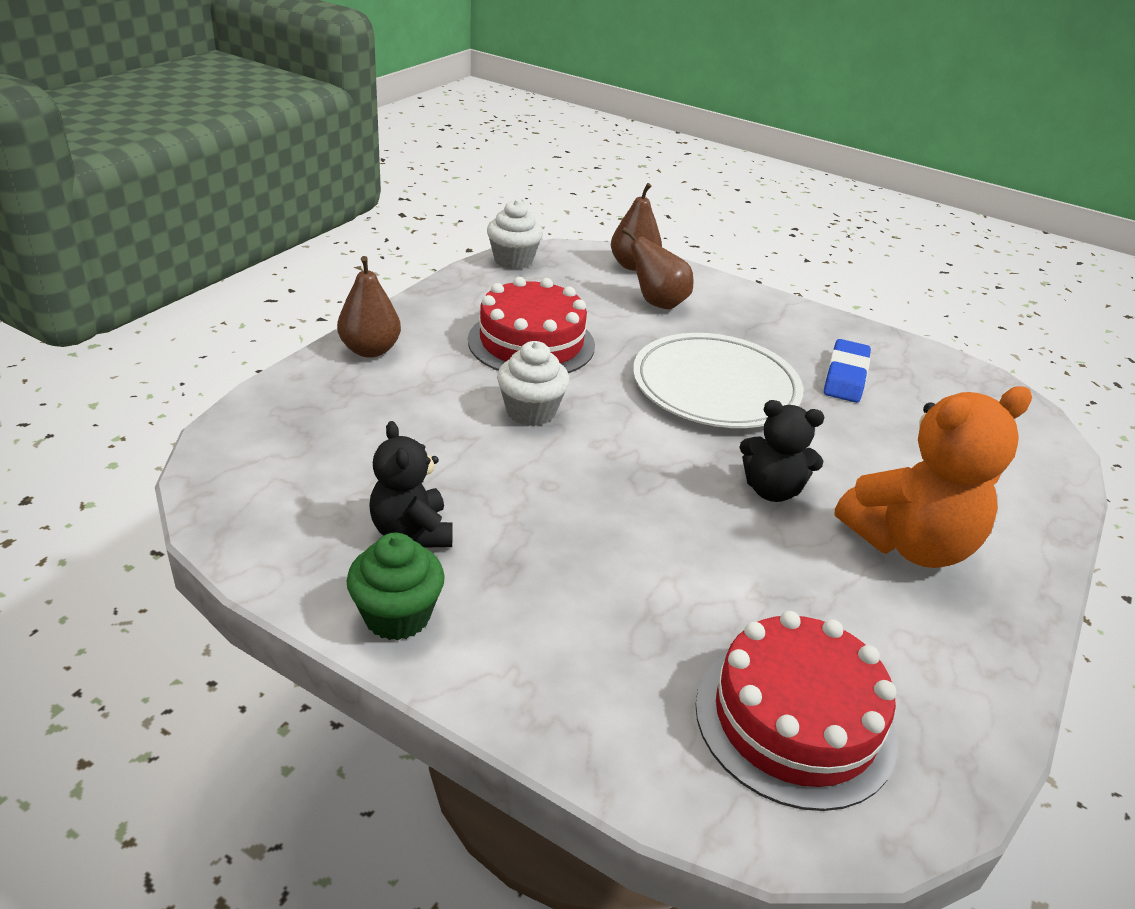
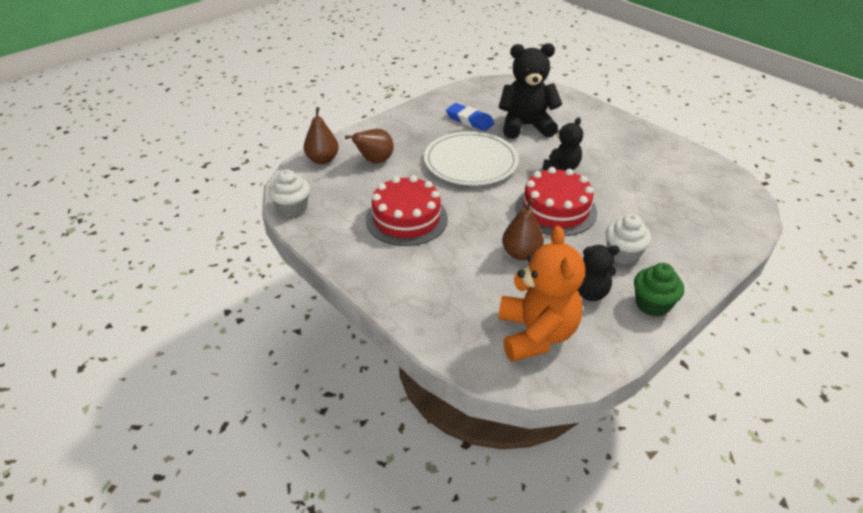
camera: 70 degrees left, 5 degrees up
(370, 350) = (395, 291): brown pear -> brown pear (521, 254)
(531, 411) = (482, 231): white cupcake -> white cupcake (623, 254)
(795, 720) = (703, 200): red cake -> red cake (555, 210)
(882, 440) = (526, 126): none -> black teddy bear
(909, 544) = (601, 142): orange teddy bear -> orange teddy bear (536, 334)

